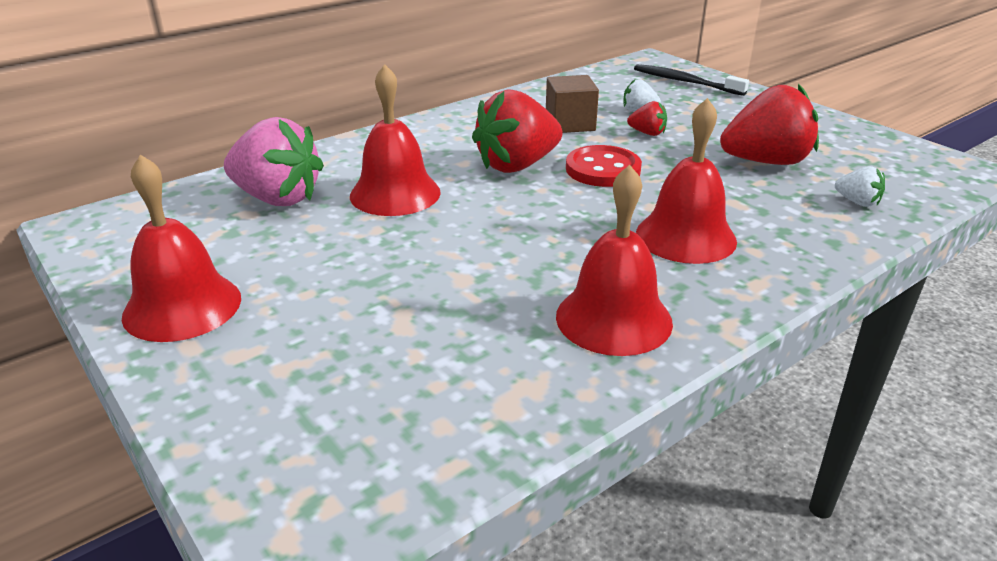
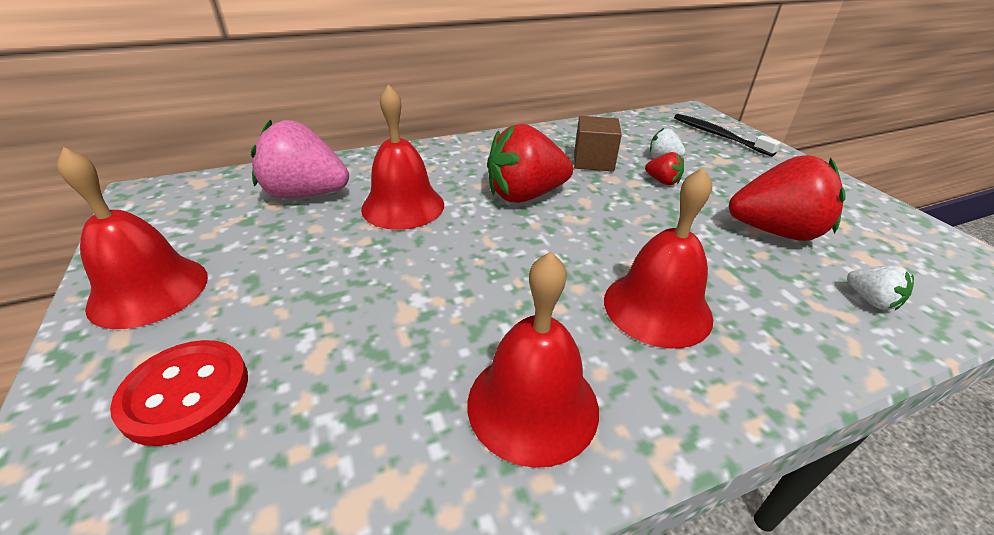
camera: 15 degrees right, 5 degrees up
(277, 198) = (306, 194): pink strawberry -> pink strawberry turned 150 degrees clockwise
(603, 169) = (603, 212): red button -> red button (186, 393)

